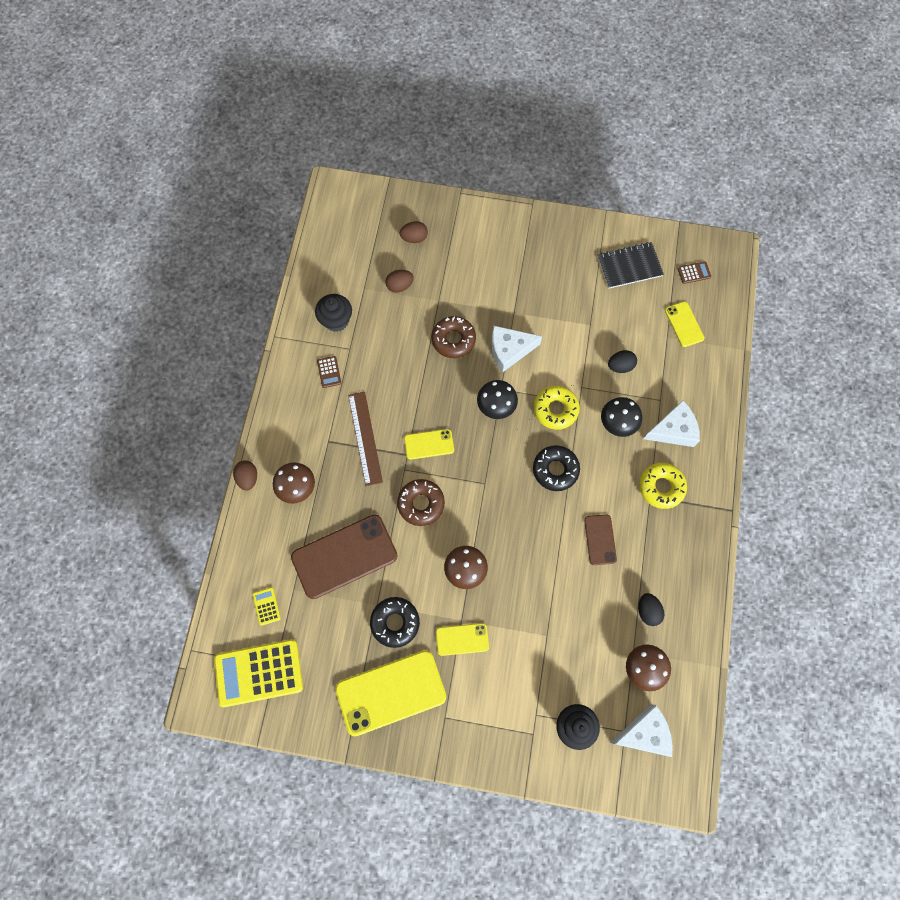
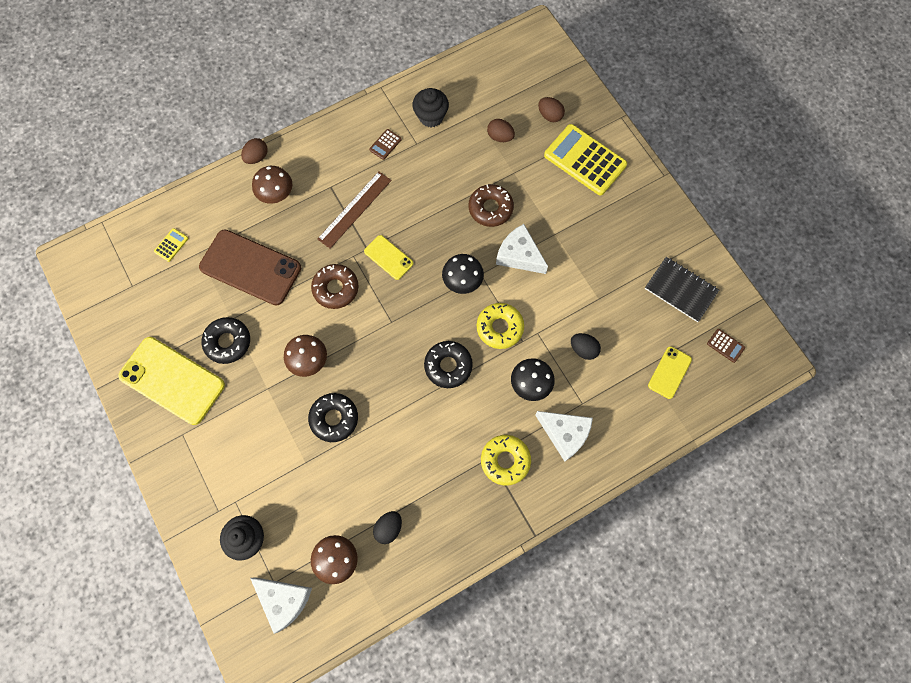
camera: 50 degrees right, 0 degrees up
(259, 673) = (119, 278): yellow calculator -> yellow calculator (585, 160)
(462, 639) = (252, 400): yellow phone -> none
(529, 586) = (334, 418): none -> black donut
(600, 539) = (418, 445): brown phone -> none

